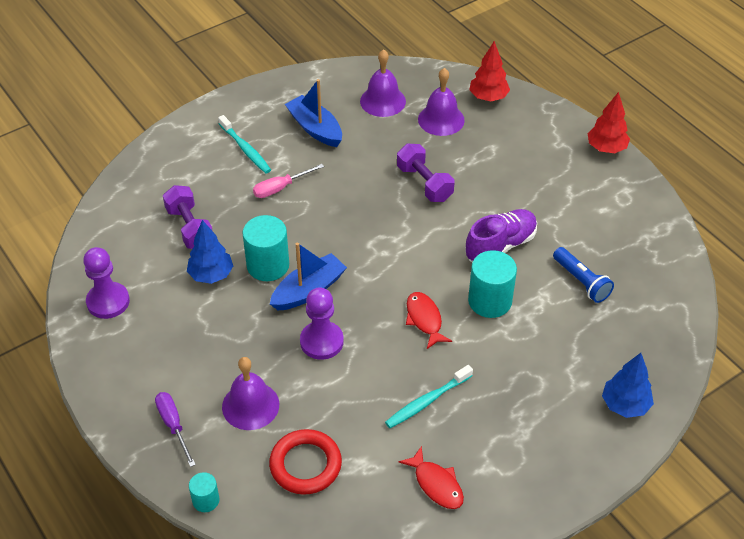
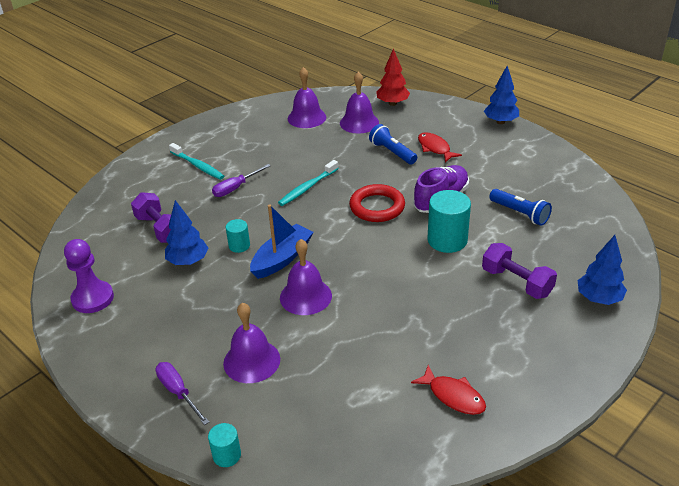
camera: 10 degrees left, 10 degrees down
(268, 265) = (239, 246): turquoise cylinder -> turquoise cylinder, size x0.54
(280, 188) = (236, 188): pink screwdriver -> purple screwdriver
(305, 465) = (320, 403): red ring -> red ring (377, 207)
(315, 128) = (255, 143): blue boat -> none
(321, 341) = (305, 296): purple pawn -> purple bell
(424, 183) = (360, 166): purple dumbbell -> purple dumbbell (516, 282)
(424, 319) = (394, 263): red fish -> red fish (435, 148)
(427, 401) = (419, 327): turquoise toothbrush -> turquoise toothbrush (307, 188)
(466, 170) = (392, 152): none -> blue flashlight
(606, 148) = (500, 122): red tree -> blue tree

